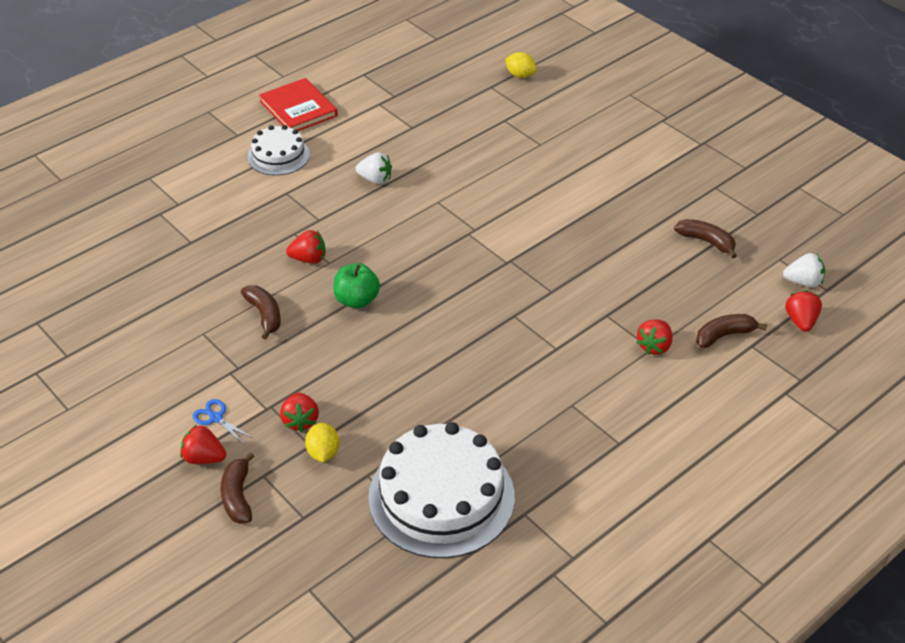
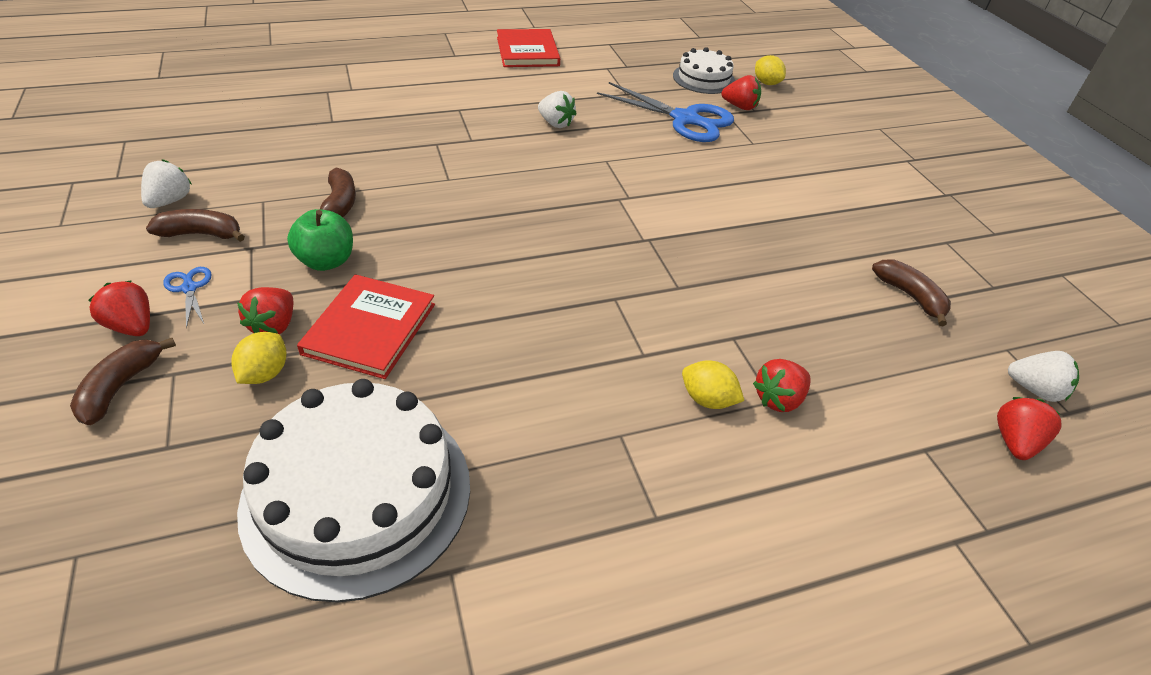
camera: 20 degrees right, 0 degrees up
(131, 359) = (170, 201): none -> white strawberry
(278, 156) = (478, 80): white cake -> white cake (704, 78)
(309, 259) = (430, 169): red strawberry -> red strawberry (740, 107)
(357, 300) = (447, 223): green apple -> green apple (326, 261)
(366, 398) = (370, 329): none -> red book
(475, 138) = (685, 119): none -> blue scissors
(612, 363) = (707, 399): none -> yellow lemon
(724, 335) = (888, 420): brown banana -> brown banana (201, 234)

